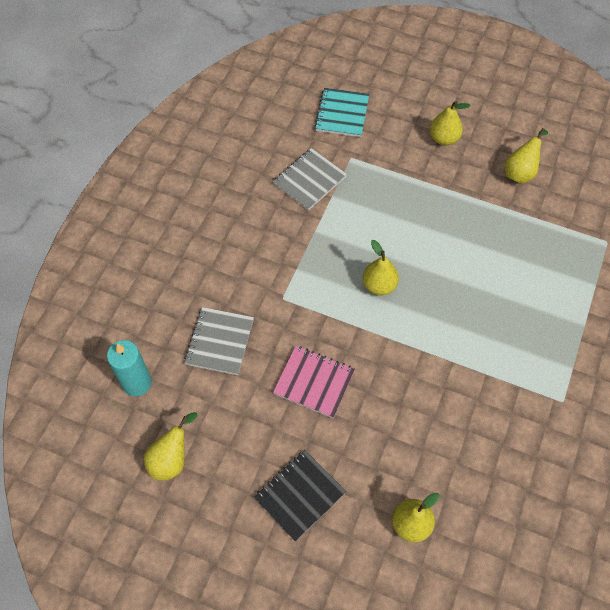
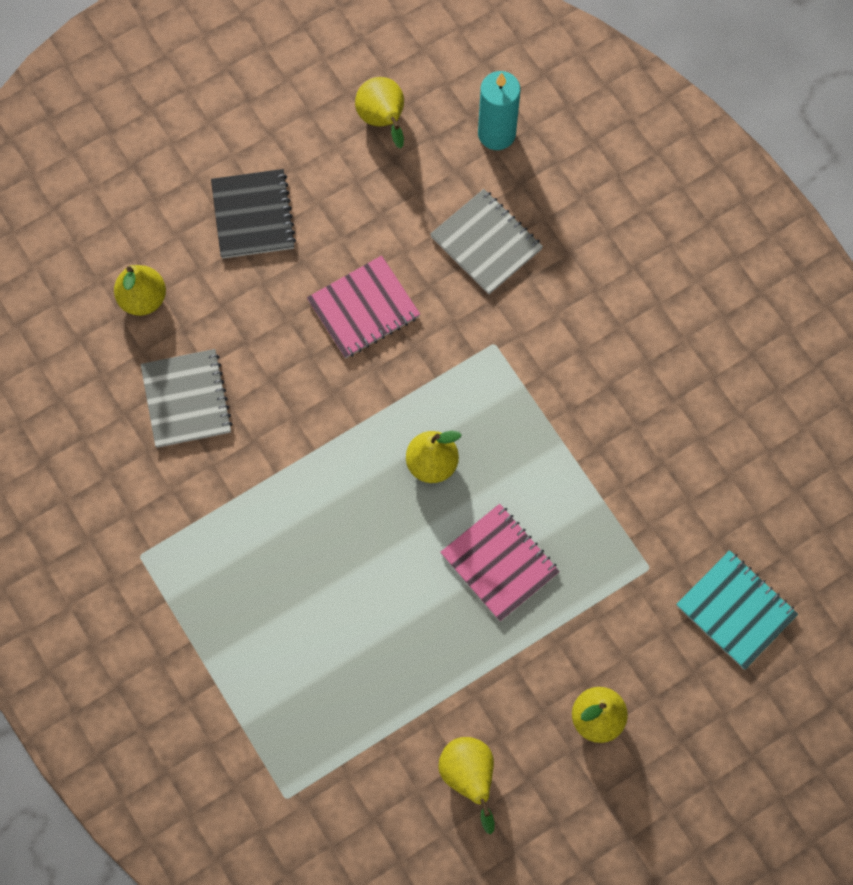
camera: 125 degrees right, 10 degrees up
(309, 180) = (648, 489): grey notebook -> grey notebook (186, 399)
(405, 221) = (499, 563): none -> pink notebook

